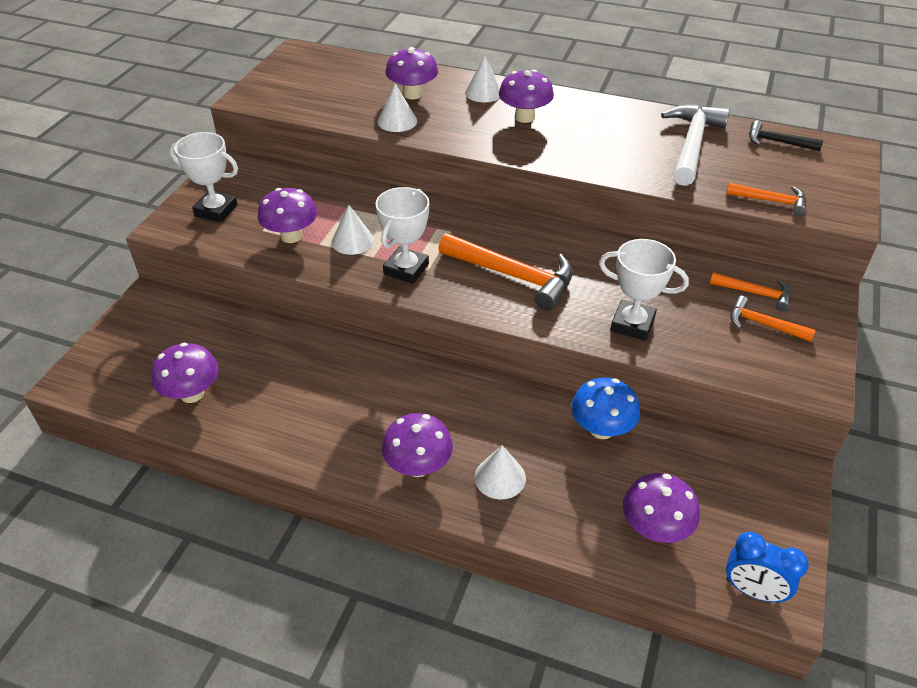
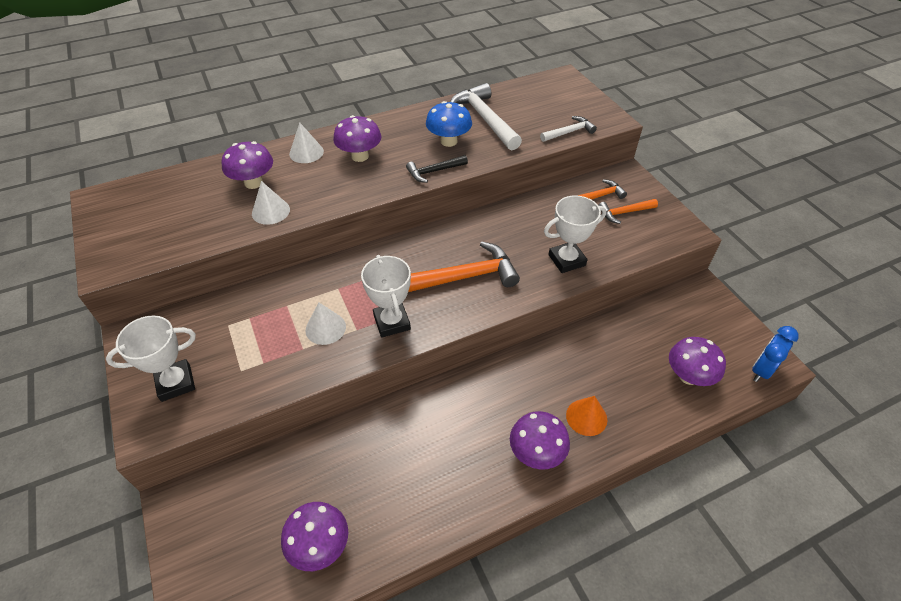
camera: 45 degrees left, 5 degrees up
(291, 236) = (272, 358): purple mushroom -> none
(500, 477) = (586, 417): white cone -> orange cone
(601, 429) = (598, 339): blue mushroom -> blue mushroom (448, 141)
(753, 590) = (761, 370): blue clock -> blue clock turned 150 degrees clockwise
(771, 201) = (569, 132): orange hammer -> white hammer
(777, 142) = (525, 92): black hammer -> black hammer (434, 171)

